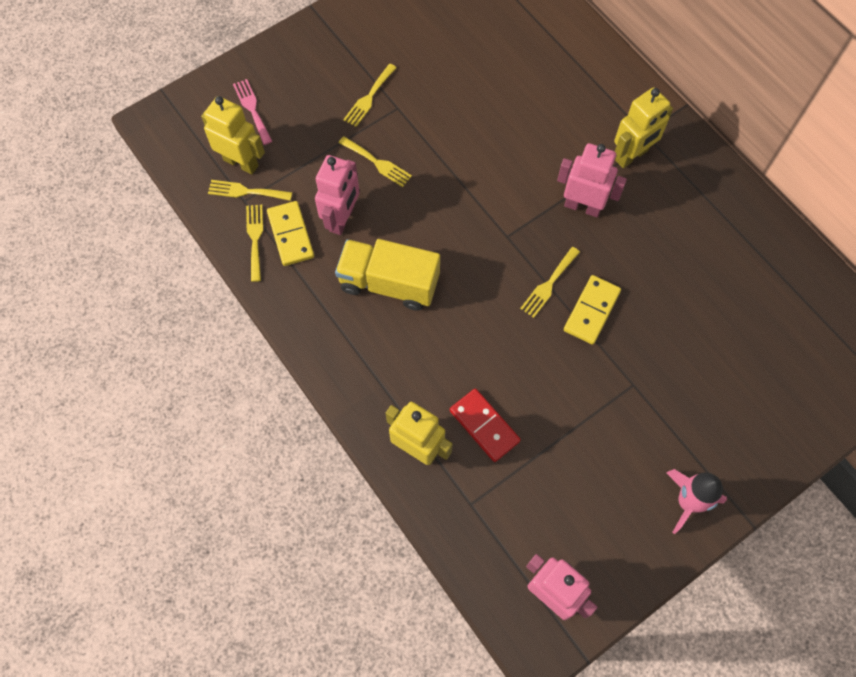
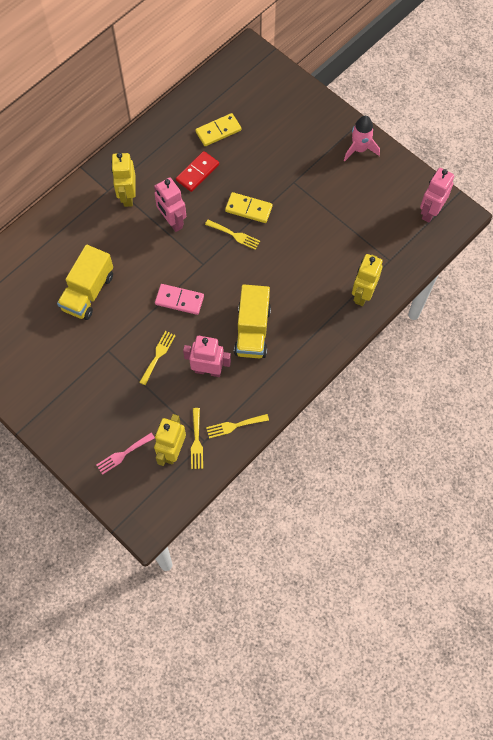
camera: 100 degrees left, 0 degrees up
(290, 235) = (227, 402): yellow domino -> yellow domino (218, 131)
(369, 98) = (101, 372): yellow fork -> none
(454, 199) = (179, 300): none -> pink domino
(484, 426) = (339, 259): red domino -> red domino (197, 172)
(486, 94) = (88, 292): none -> yellow truck
(582, 206) = (172, 221): pink robot -> pink robot turned 45 degrees counterclockwise
(632, 156) = (127, 196): yellow robot -> yellow robot turned 135 degrees counterclockwise

